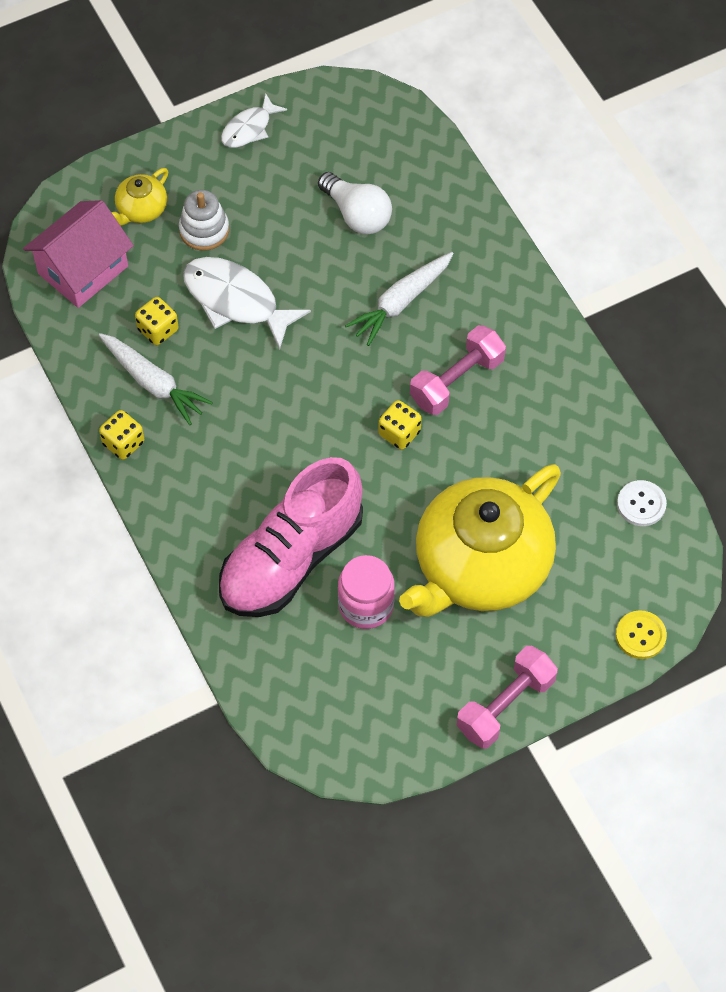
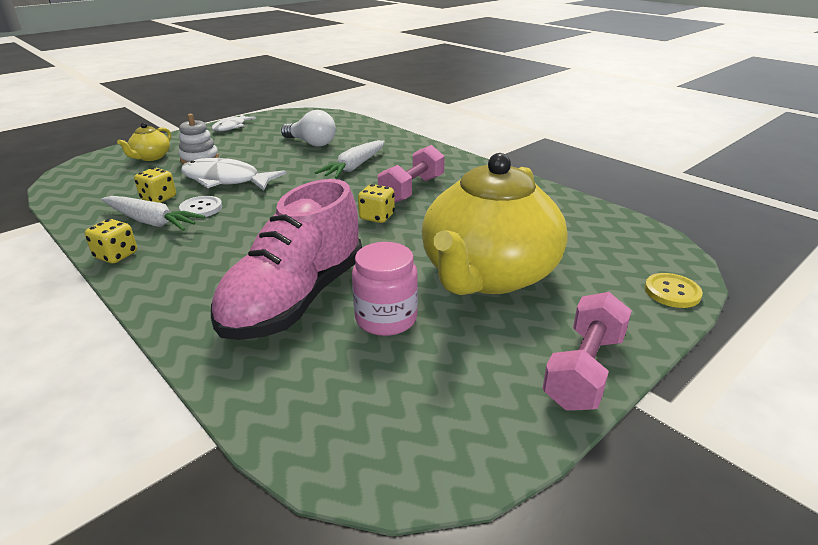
camera: 15 degrees left, 30 degrees down
(83, 270) = (98, 182): pink house -> none
(641, 504) = (598, 222): white button -> white button (201, 208)

